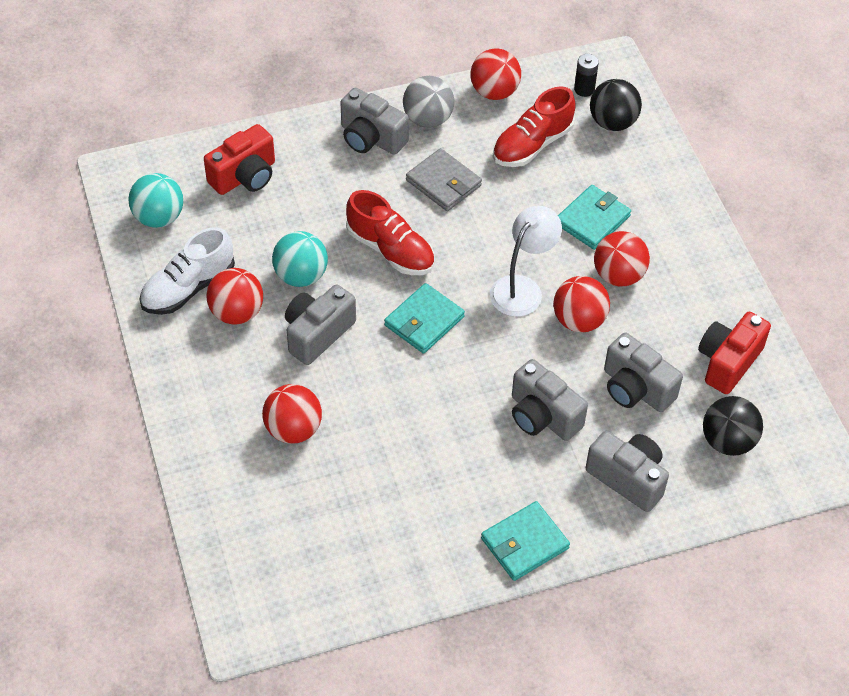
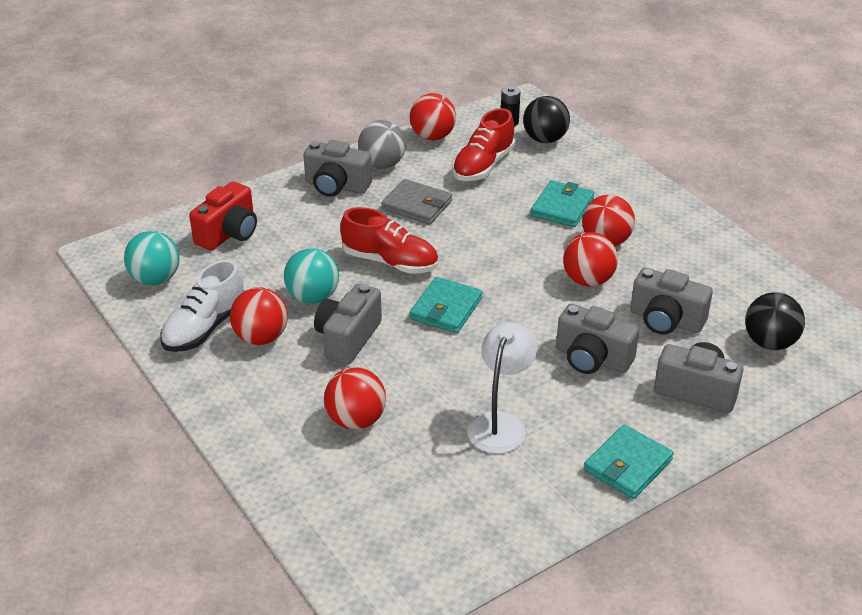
camera: 15 degrees left, 15 degrees down
(522, 288) = (525, 267): white lamp -> white lamp (500, 423)
(728, 362) = (736, 284): red camera -> none

